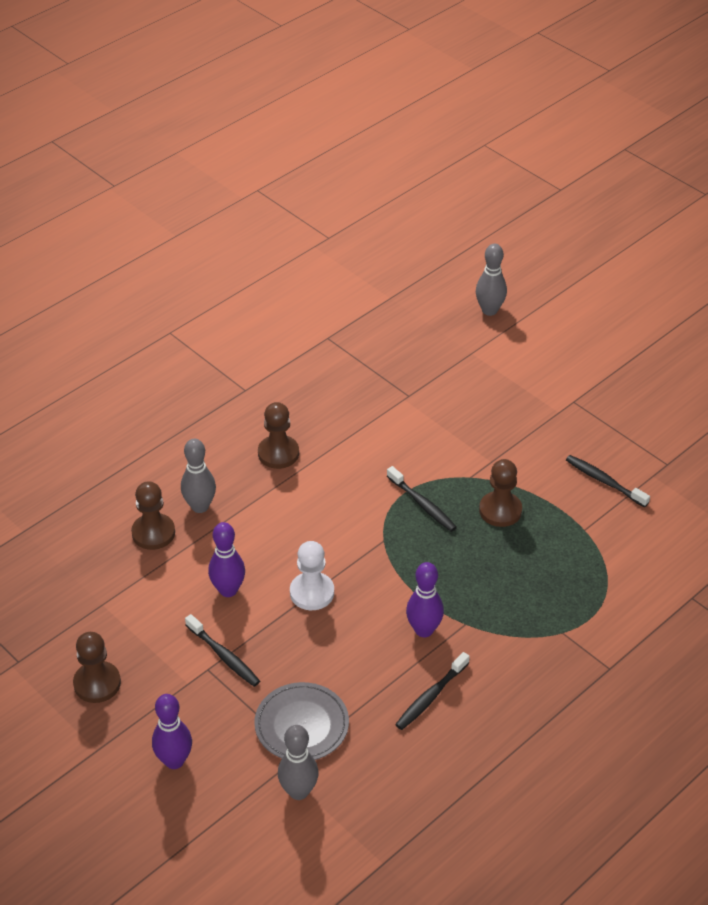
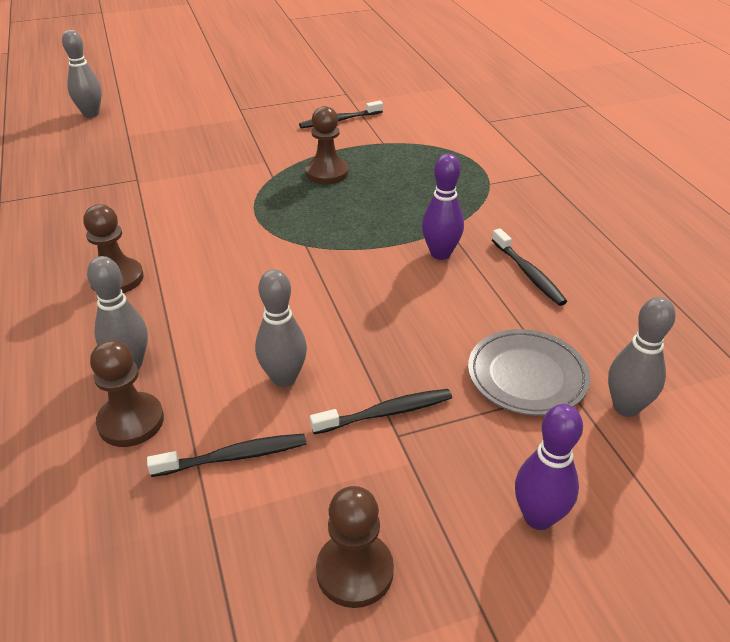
camera: 65 degrees left, 5 degrees down
(228, 590) = (284, 378): purple bowling pin -> grey bowling pin
(312, 592) = (338, 312): white pawn -> none
(422, 504) = (281, 210): black toothbrush -> black toothbrush (234, 457)

